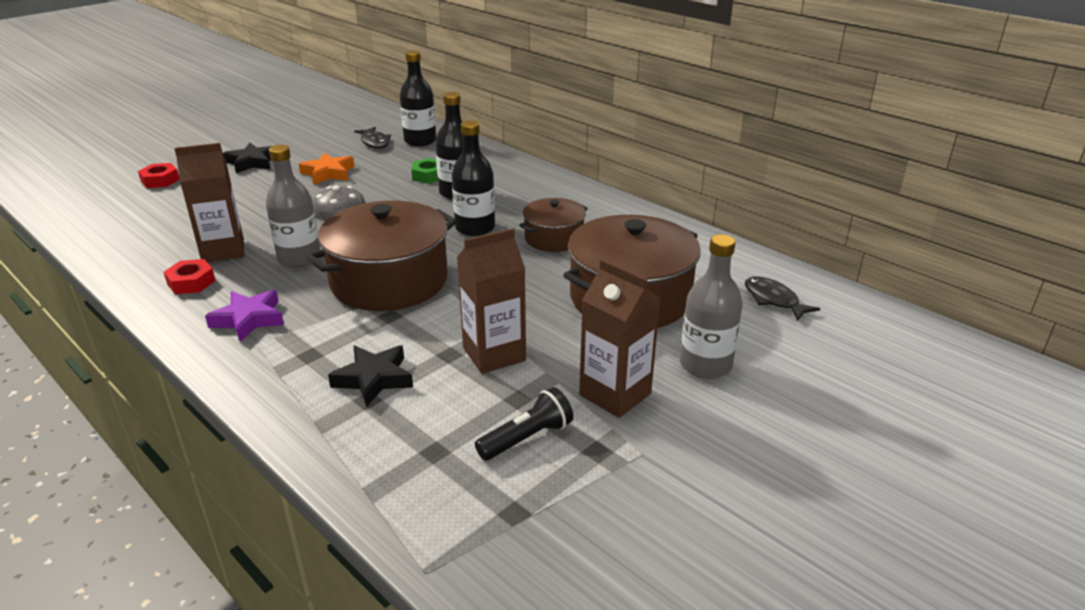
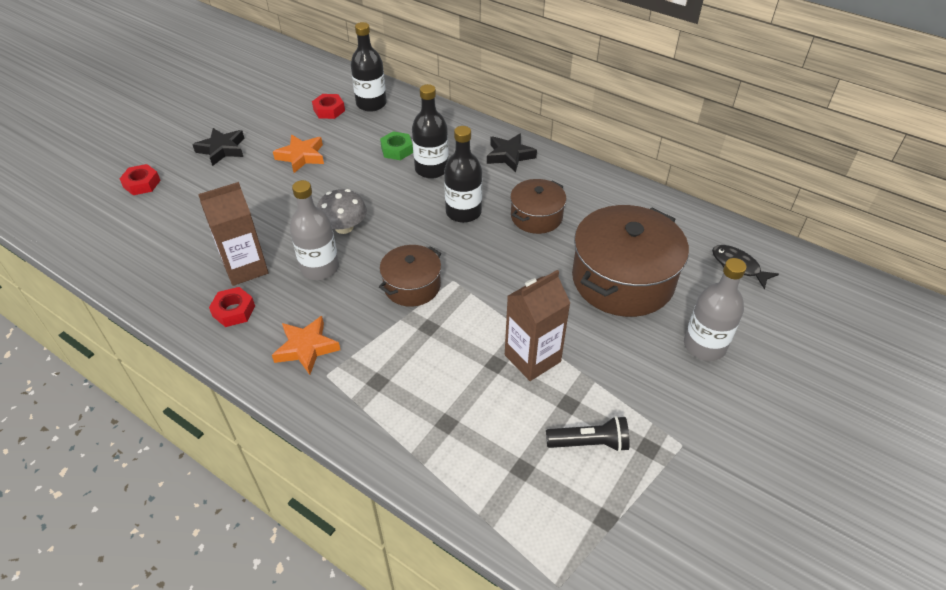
camera: 10 degrees left, 15 degrees up
(249, 319) = (306, 348): purple star -> orange star
(374, 379) = (443, 399): black star -> black star (509, 156)
(375, 142) = (329, 110): black fish -> red nut
(389, 281) = (412, 286): brown pot -> brown pot, size x0.55
(527, 438) = (590, 443): black flashlight -> black flashlight turned 45 degrees clockwise
(615, 394) = (643, 387): brown carton -> none

